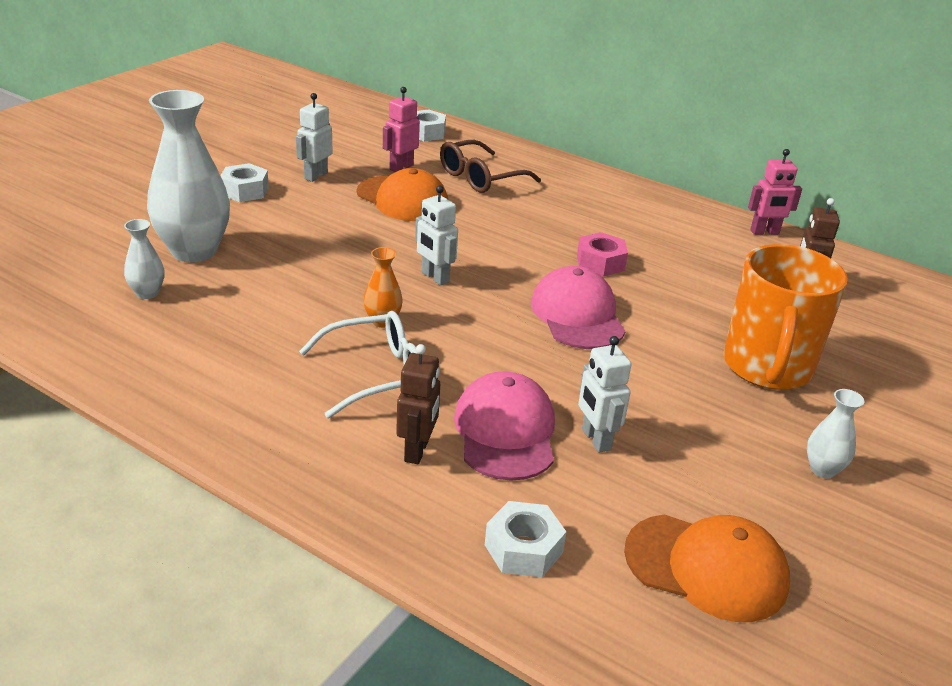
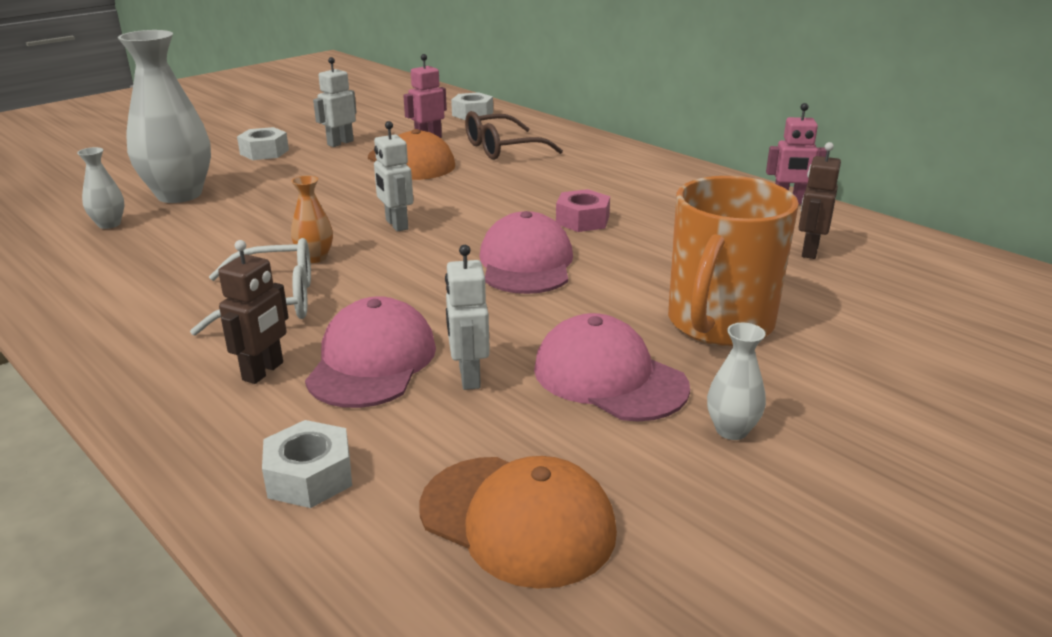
camera: 15 degrees right, 5 degrees down
(707, 429) = (609, 377): none -> pink cap

